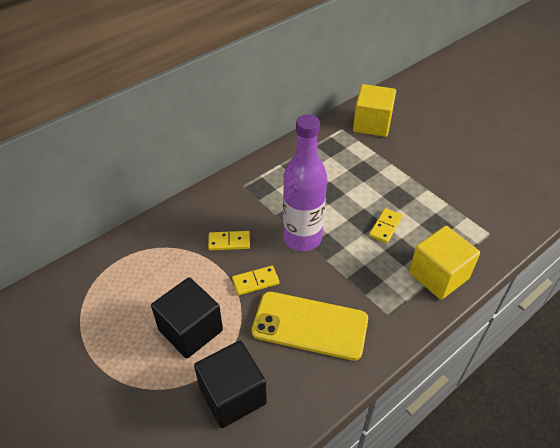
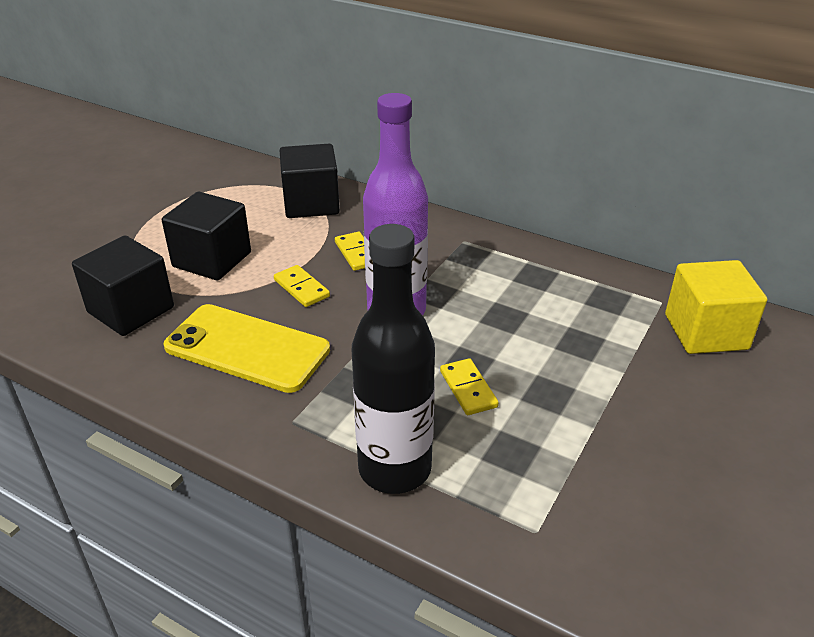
camera: 70 degrees right, 10 degrees down
(147, 252) = (311, 203): none -> black cube
(310, 325) = (247, 348): yellow phone -> yellow phone turned 60 degrees counterclockwise
(385, 227) = (468, 389): yellow domino -> yellow domino turned 60 degrees clockwise
(438, 275) = (395, 469): yellow cube -> black bottle

